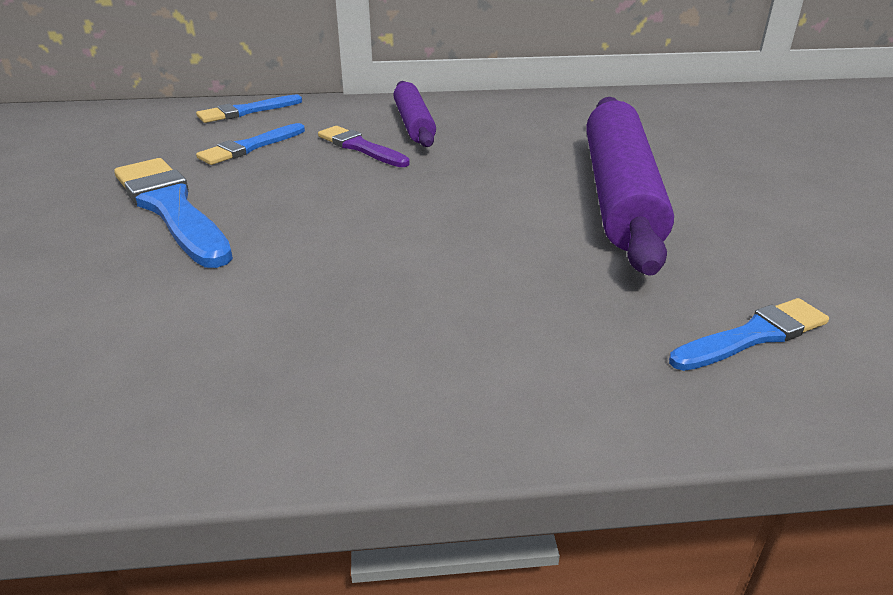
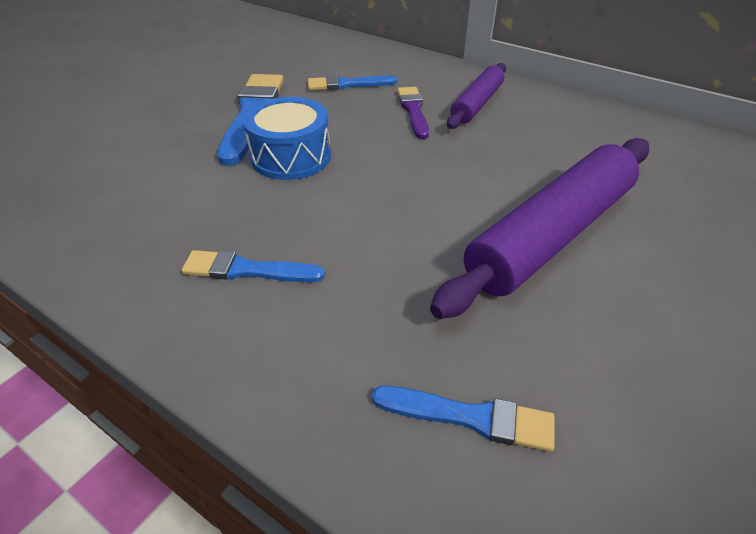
camera: 40 degrees right, 10 degrees up
(246, 111) = (381, 55): blue brush -> blue brush (247, 270)
(289, 229) = (291, 156): none -> blue drum

